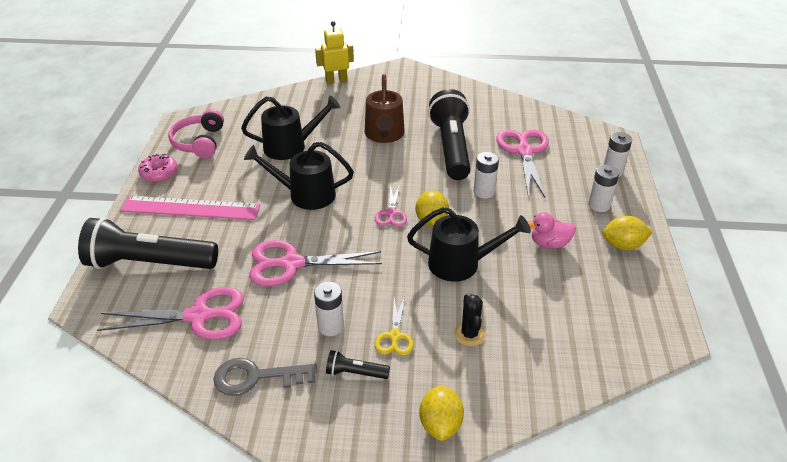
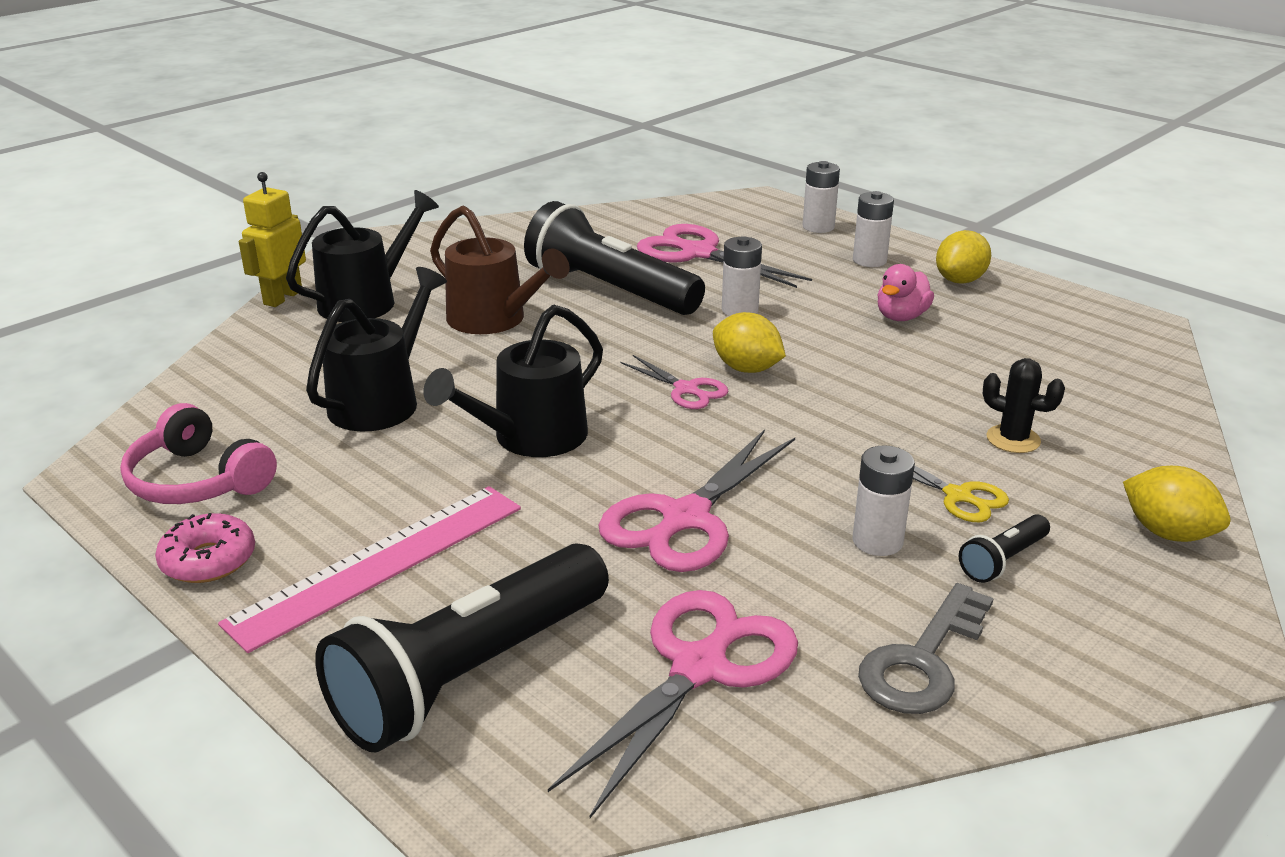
camera: 50 degrees left, 10 degrees down
(462, 264) = (866, 386): black watering can -> black watering can (367, 300)

